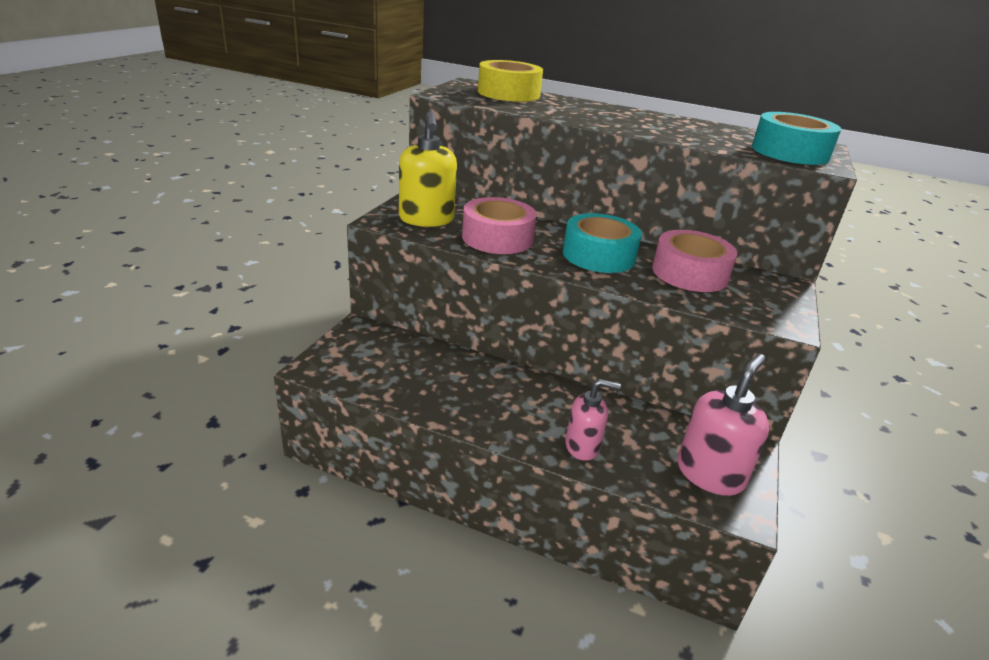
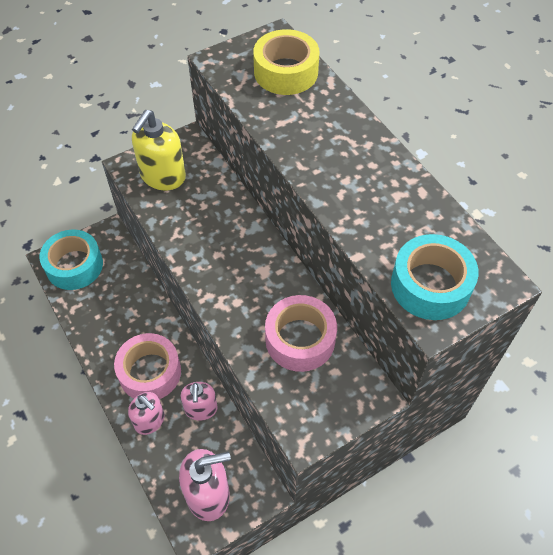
camera: 40 degrees right, 25 degrees up
(497, 238) = (192, 224): pink tape -> pink tape (150, 372)
(598, 255) = (249, 282): turquoise tape -> turquoise tape (74, 266)
(616, 415) = (201, 409): none -> pink soap dispenser

